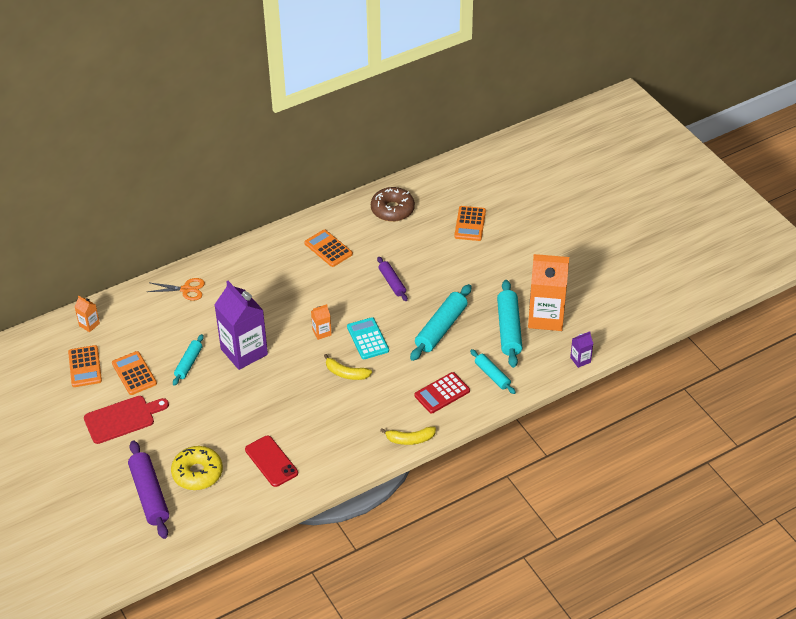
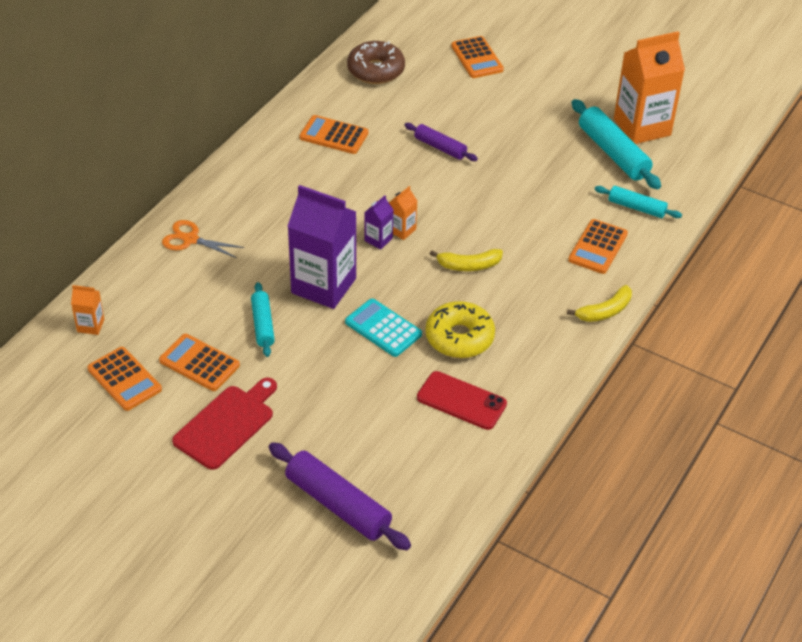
camera: 30 degrees left, 0 degrees up
(186, 289) = (190, 239): orange scissors -> orange scissors turned 135 degrees counterclockwise
(197, 473) = (379, 452): yellow donut -> yellow donut (459, 337)
(367, 339) = (462, 218): turquoise calculator -> turquoise calculator (383, 328)
(441, 328) = (537, 178): turquoise rolling pin -> none
(442, 393) = (598, 247): red calculator -> orange calculator
(580, 360) = (716, 158): purple carton -> purple carton (378, 239)

